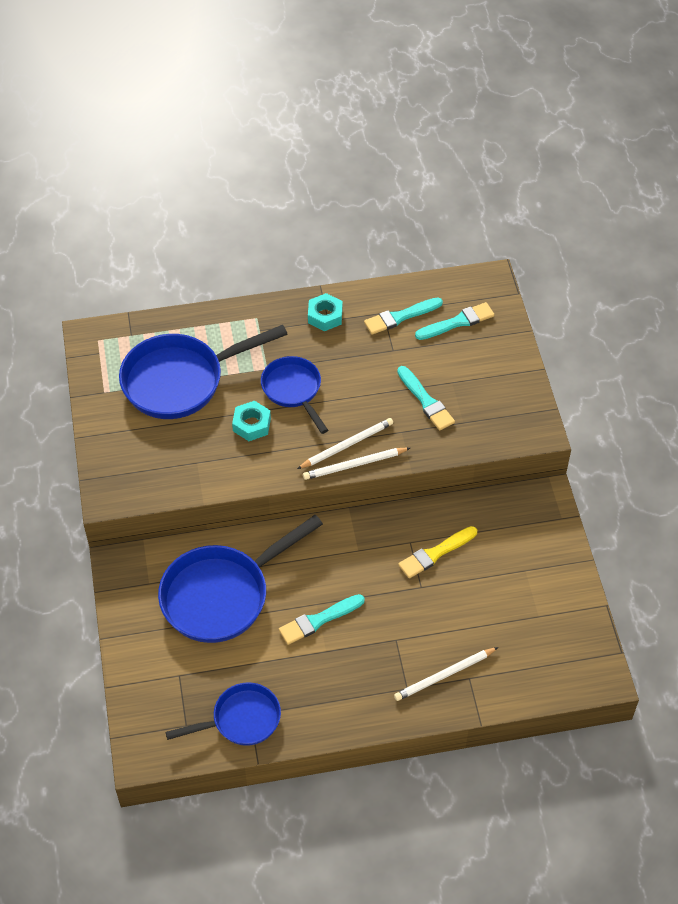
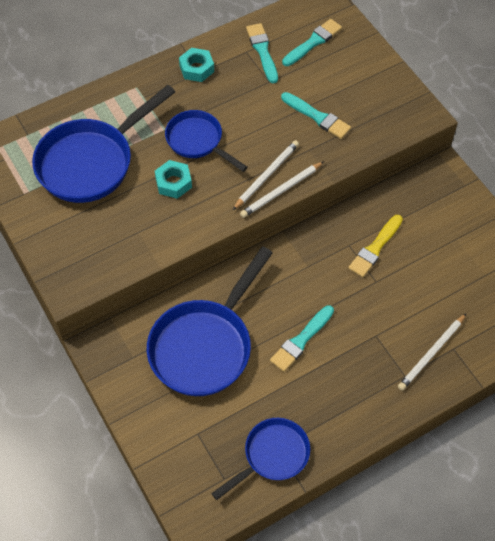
camera: 20 degrees left, 5 degrees up
(400, 317) = (262, 51): turquoise brush -> turquoise brush turned 120 degrees clockwise

